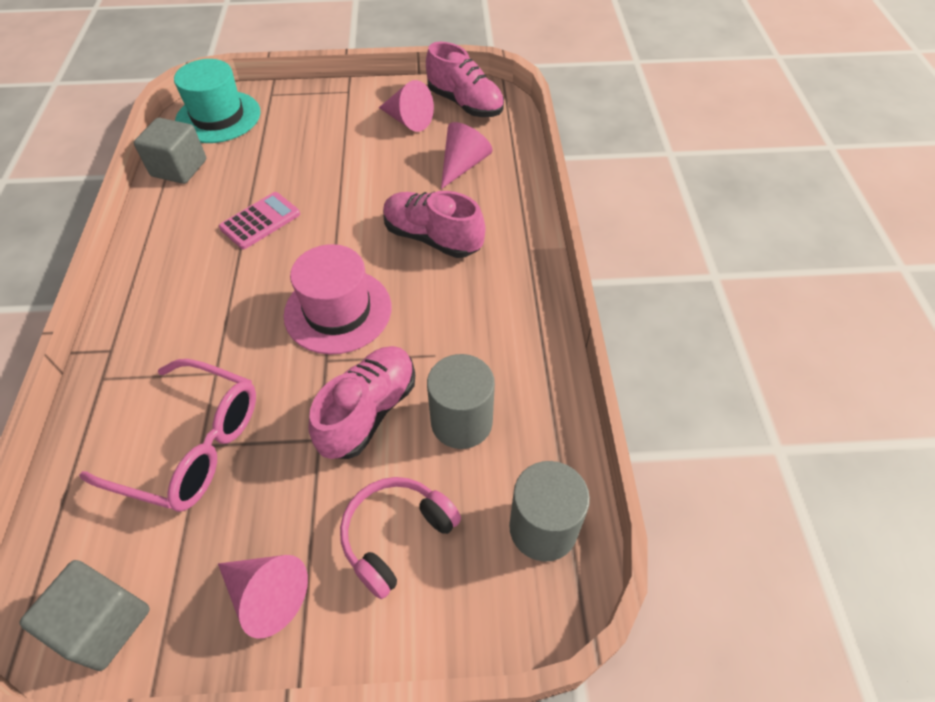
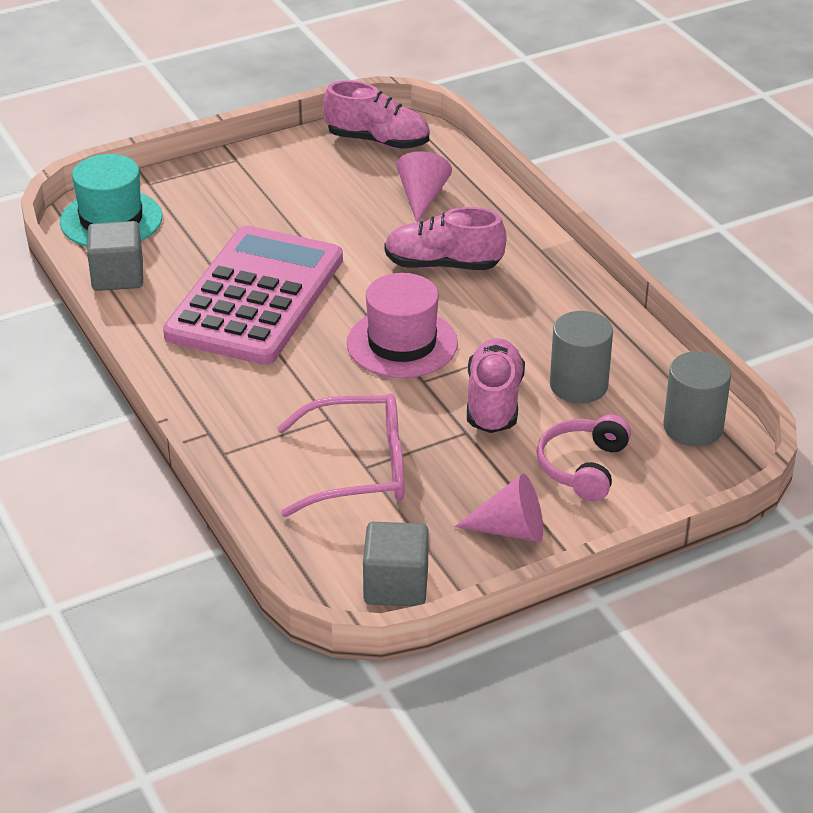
camera: 25 degrees left, 15 degrees down
(260, 221) = (256, 297): pink calculator -> pink calculator, size x2.45
(408, 120) = (329, 171): pink cone -> none

